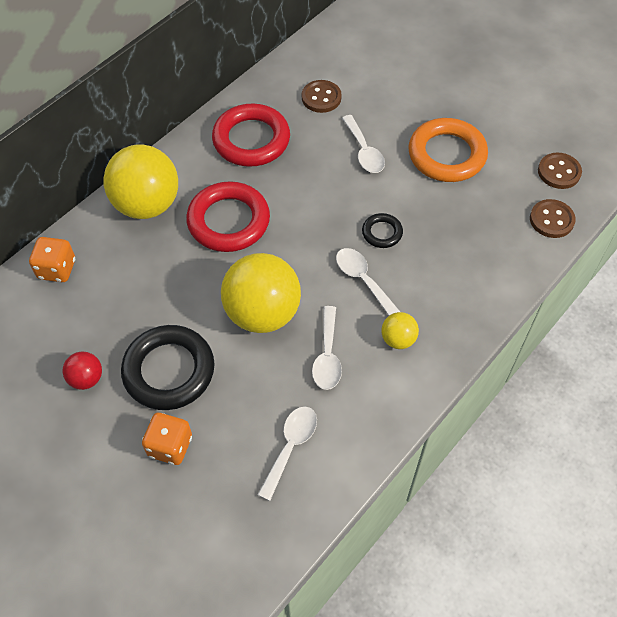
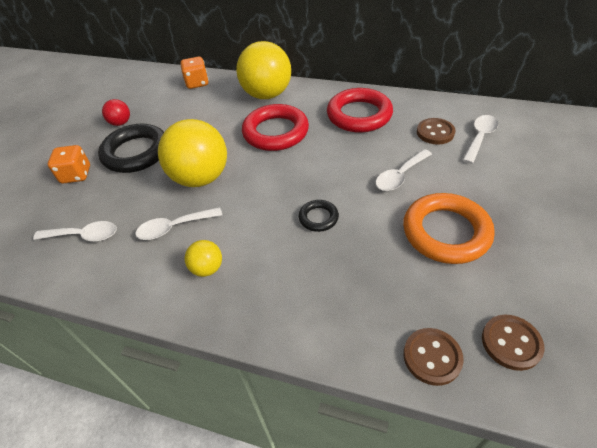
camera: 70 degrees right, 10 degrees down
(363, 280) = (260, 223): white spoon -> white spoon (479, 138)

